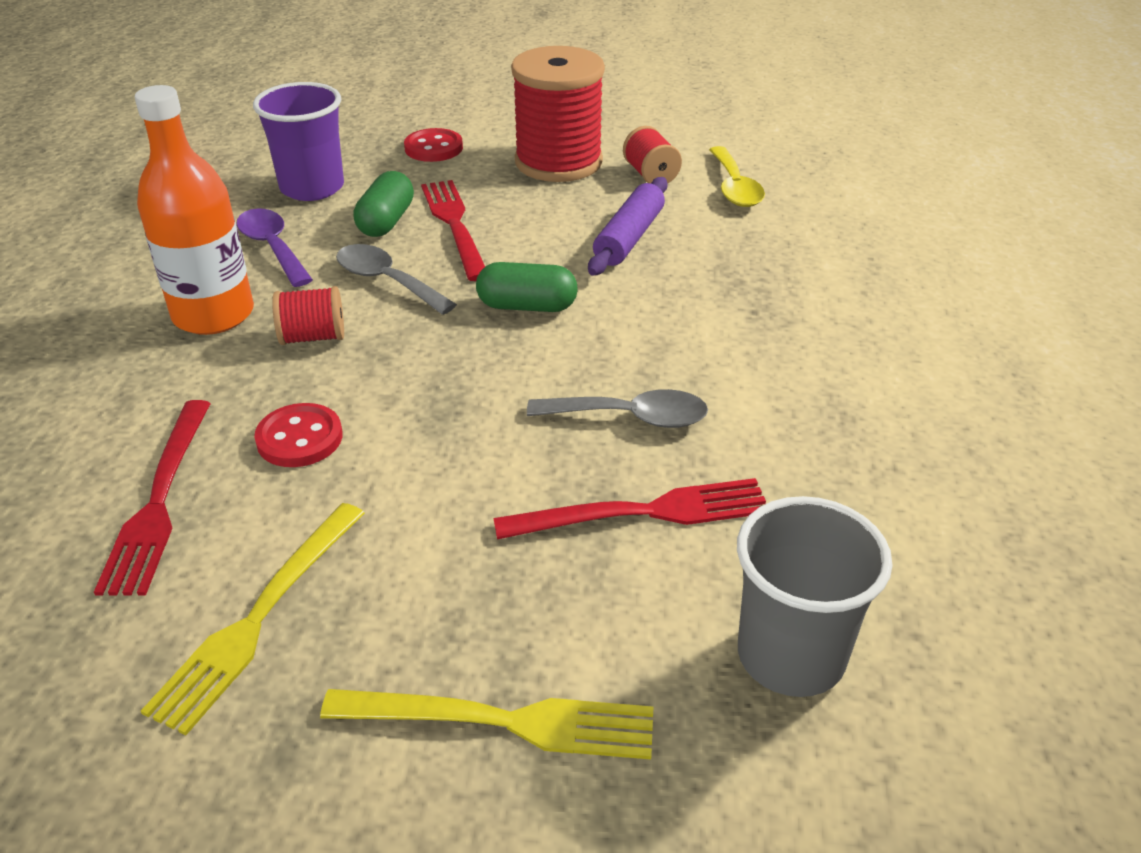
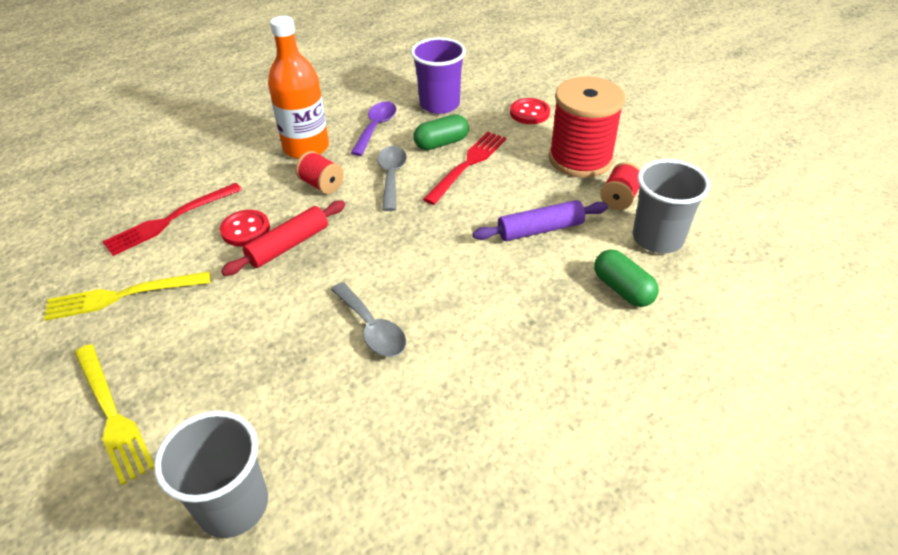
camera: 50 degrees right, 5 degrees up
(389, 415) = (288, 245): none -> red rolling pin
(527, 306) = (426, 233): green capsule -> green capsule (622, 289)
(644, 512) = (298, 379): red fork -> none
(734, 187) = (657, 238): yellow spoon -> grey cup

